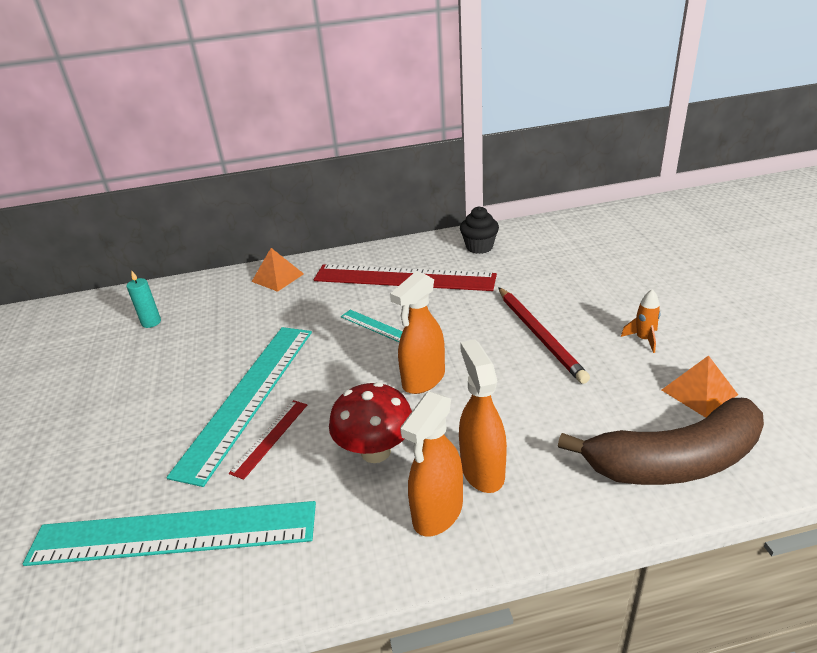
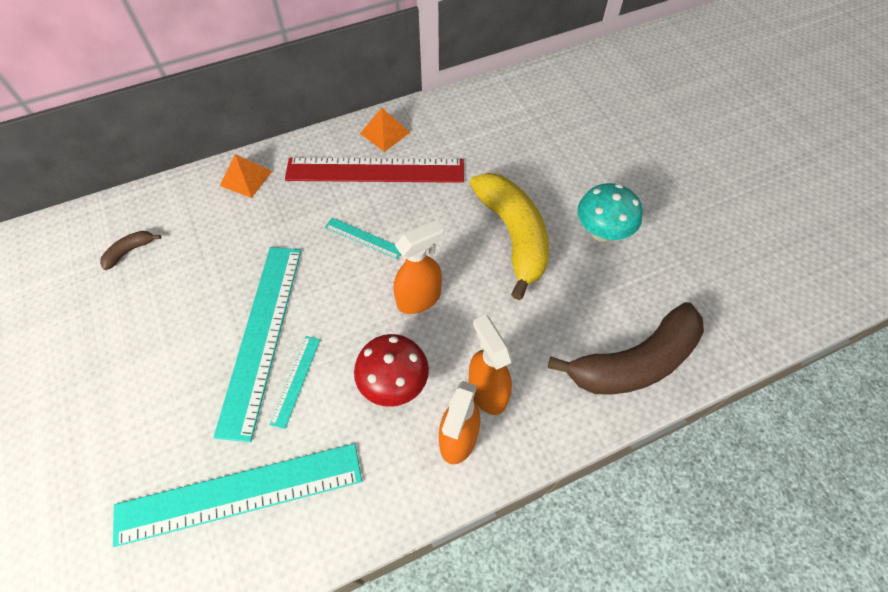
camera: 15 degrees left, 25 degrees up
(151, 322) = (129, 251): turquoise candle -> brown banana
(270, 437) = (296, 380): red ruler -> turquoise ruler
(423, 380) = (419, 299): orange spray bottle -> orange spray bottle turned 150 degrees counterclockwise
(479, 247) = (441, 123): black cupcake -> none
(539, 335) = (513, 235): red pencil -> yellow banana
(643, 339) = (601, 232): orange rocket -> turquoise mushroom
(699, 392) = (649, 288): orange pyramid -> orange pyramid (385, 133)

